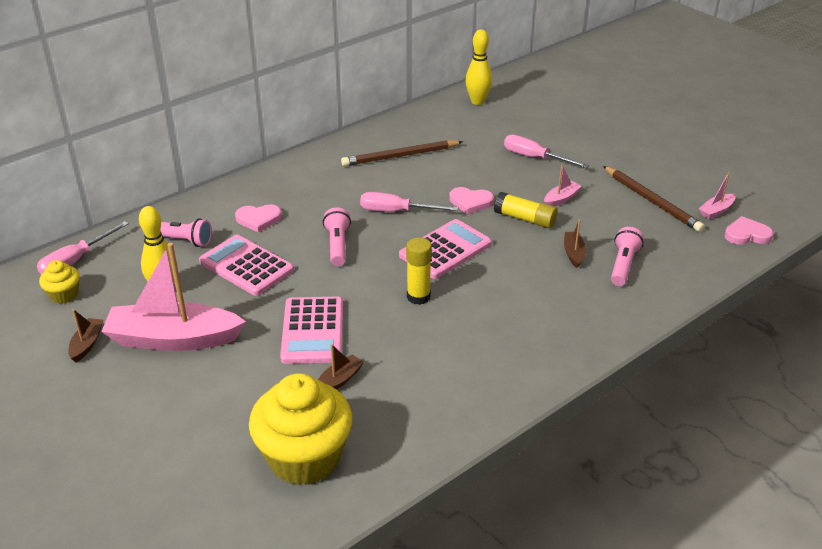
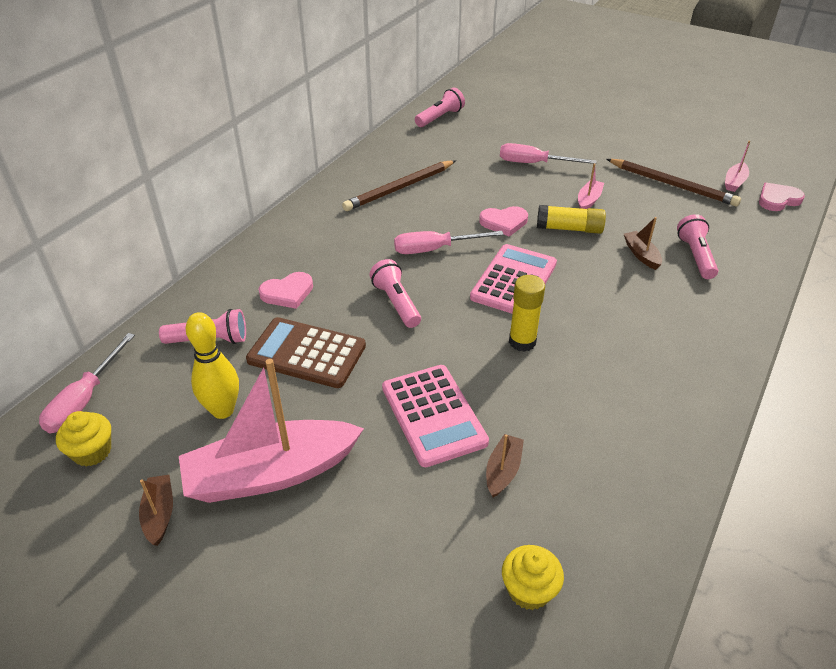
camera: 20 degrees left, 5 degrees up
(246, 266) = (307, 353): pink calculator -> brown calculator
(304, 458) = (529, 590): yellow cupcake -> yellow cupcake, size x0.47
(477, 101) = (440, 117): yellow bowling pin -> pink flashlight

